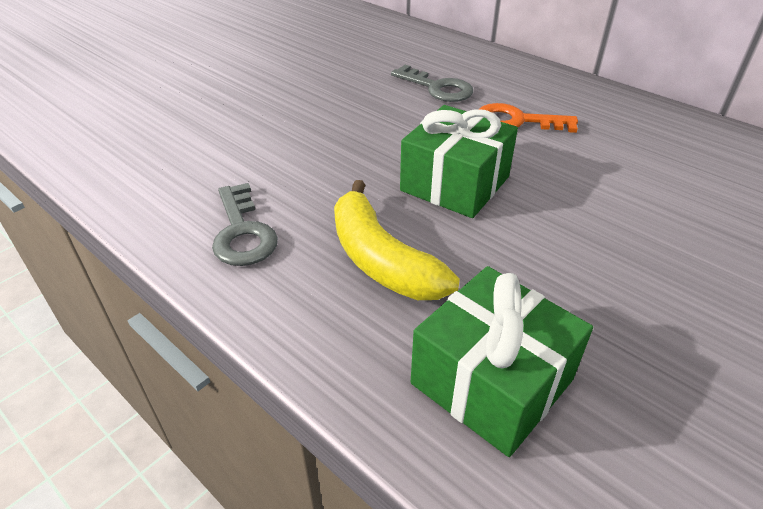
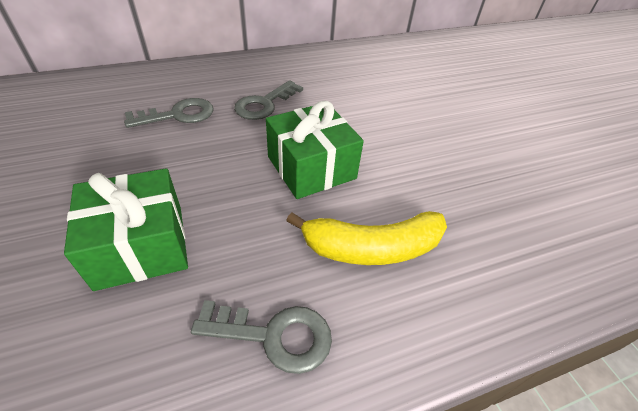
camera: 65 degrees left, 5 degrees up
(491, 381) = (510, 245): green gift -> green gift (141, 246)
(517, 121) = (264, 104): orange key -> grey key

